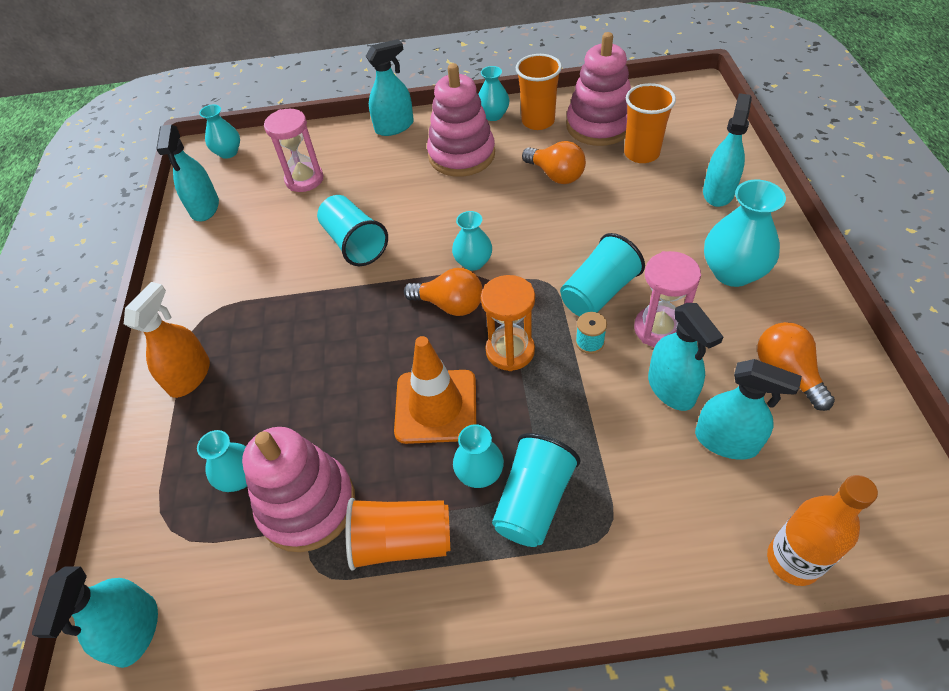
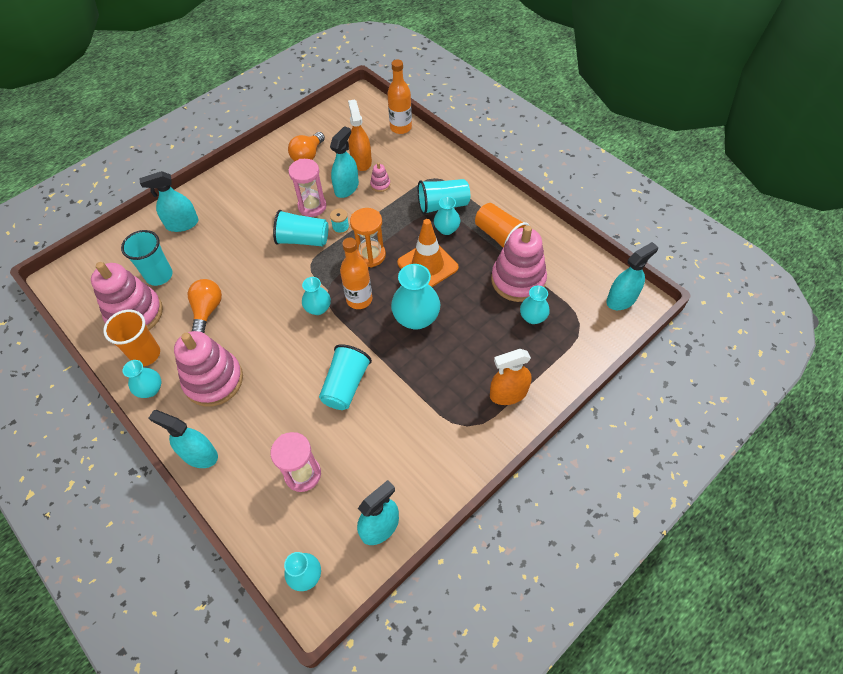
camera: 130 degrees left, 5 degrees up
(450, 305) = (359, 299): orange light bulb -> orange bottle
(641, 153) = (159, 275): orange cup -> turquoise cup
(647, 437) = (380, 185): none -> pink stacking toy
(726, 441) = (361, 161): turquoise spray bottle -> orange spray bottle
(732, 272) = (250, 194): turquoise vase -> turquoise vase (416, 318)

